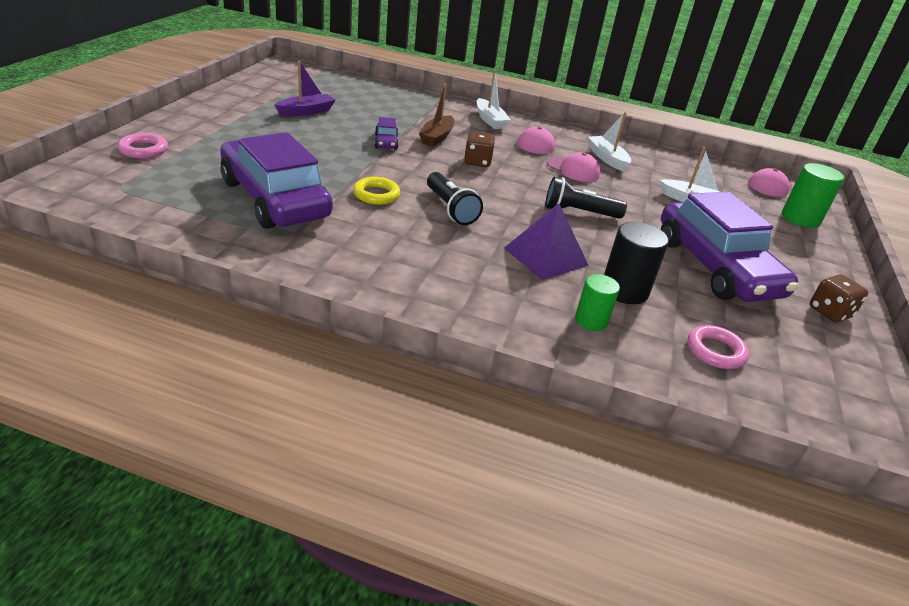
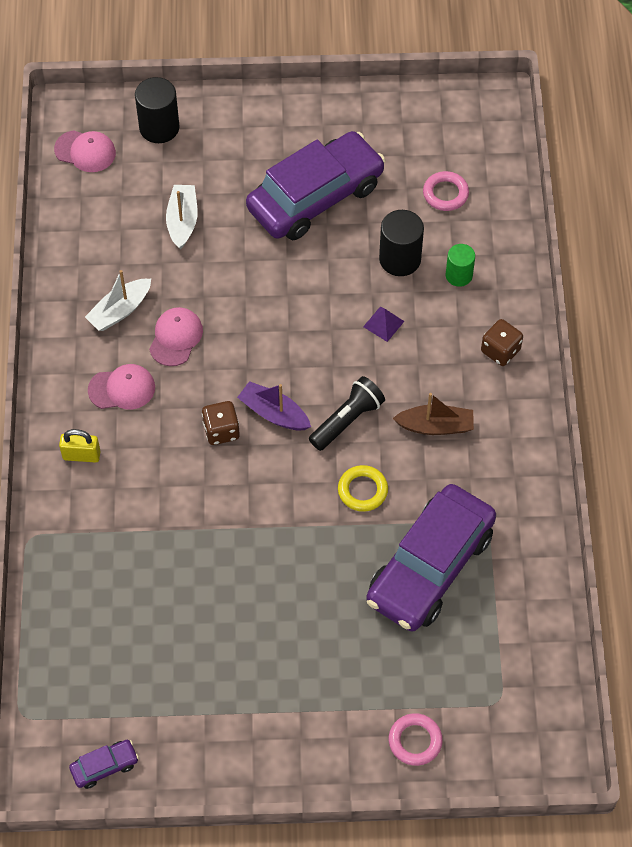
camera: 105 degrees left, 25 degrees up
(306, 111) = (200, 656): purple boat -> purple boat (274, 413)
(386, 142) = (231, 535): purple car -> purple car (104, 766)
(437, 137) = (179, 492): brown boat -> brown boat (435, 426)
(490, 120) = (81, 455): white boat -> yellow padlock
(546, 256) = (383, 324): purple pyramid -> purple pyramid, size x0.52
(578, 212) = (280, 314): black flashlight -> none
(800, 218) = (159, 127): green cylinder -> black cylinder
(830, 312) = (337, 117): brown dice -> brown dice (500, 351)

